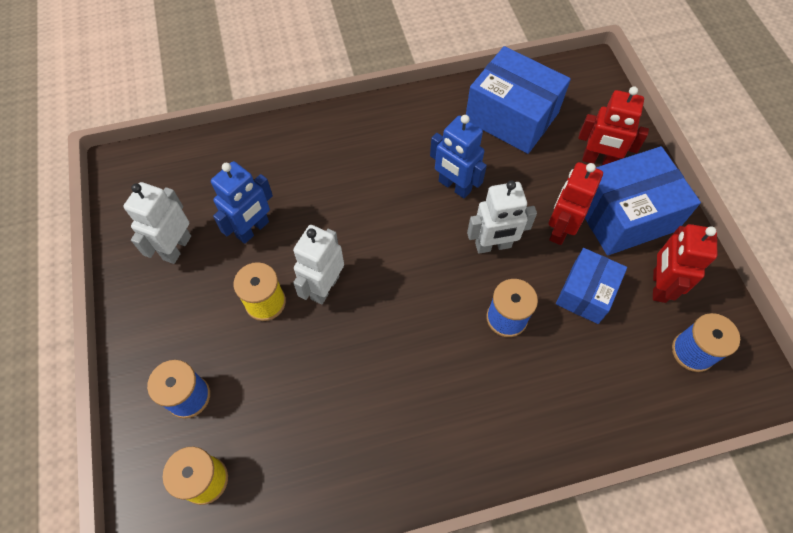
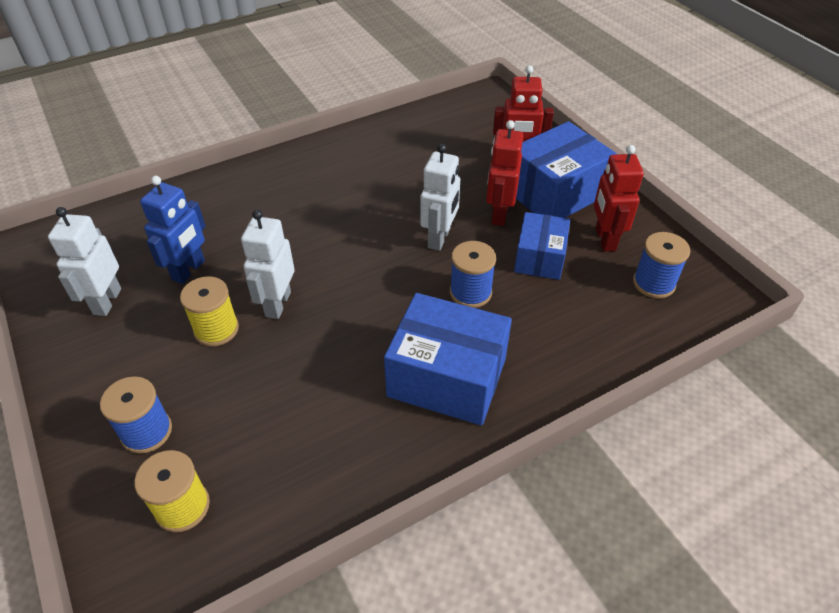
camera: 15 degrees left, 15 degrees down
(454, 186) = (388, 200): blue robot -> none
(493, 246) = (439, 238): white robot -> white robot turned 45 degrees counterclockwise
(511, 116) = (427, 139): blue box -> blue box (447, 377)

